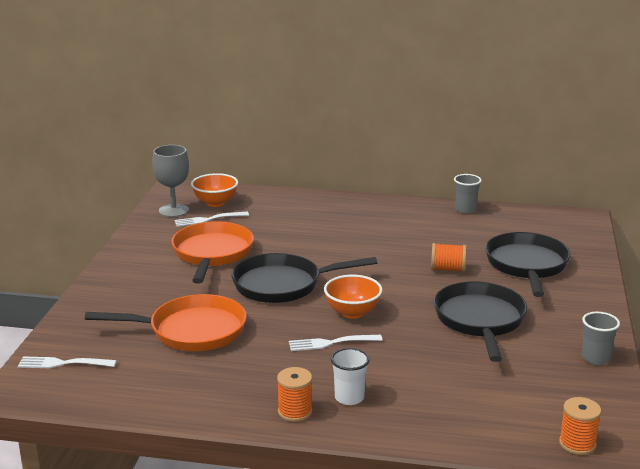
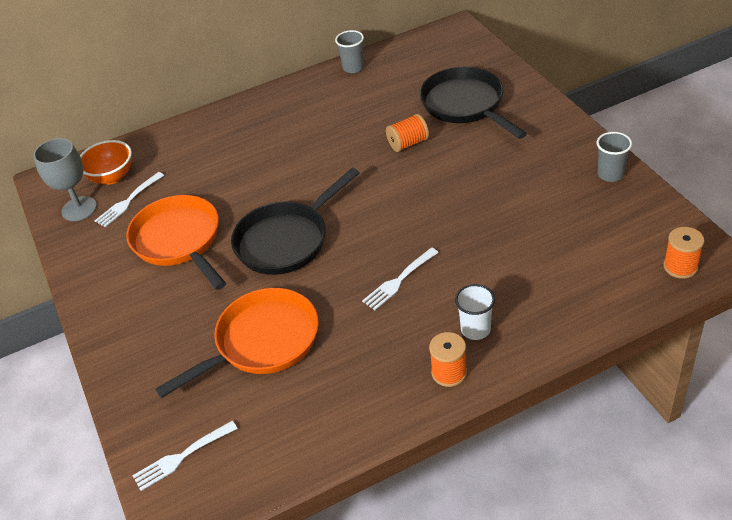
camera: 30 degrees left, 20 degrees up
(352, 312) = (381, 236): orange bowl -> none
(480, 320) = (490, 185): black pan -> none

